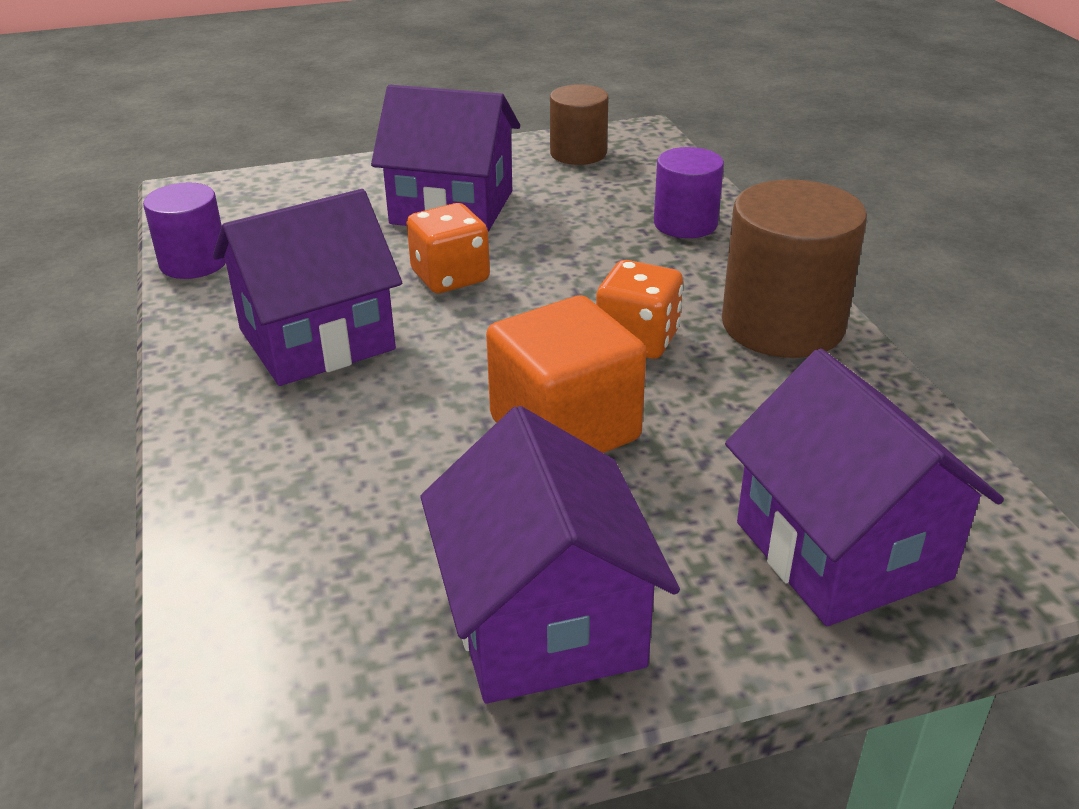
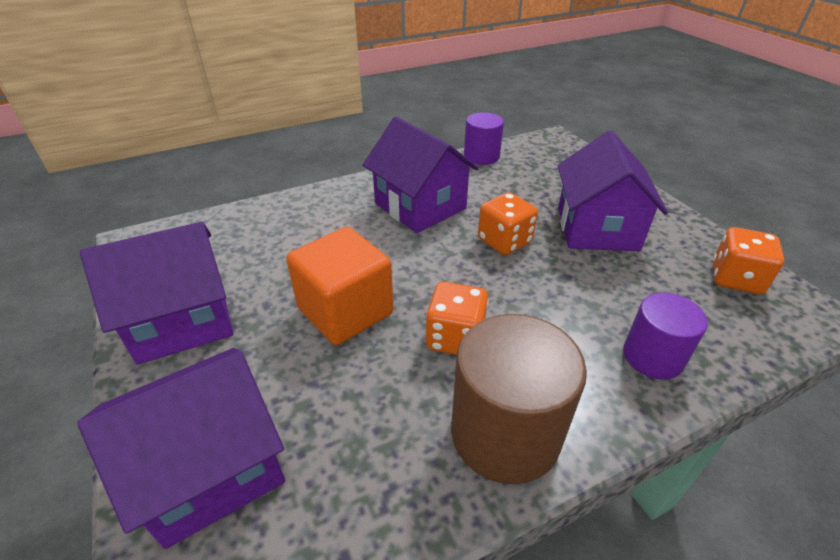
camera: 80 degrees right, 5 degrees up
(578, 153) = (735, 278): brown cylinder -> orange dice

